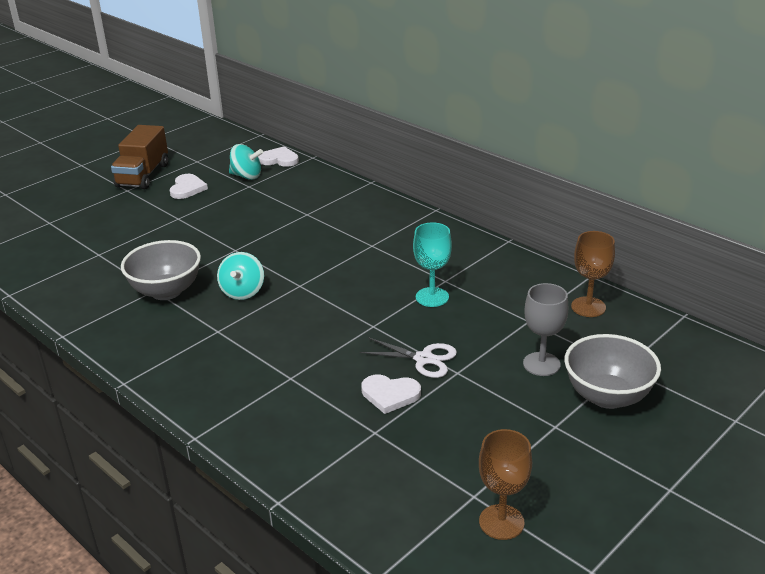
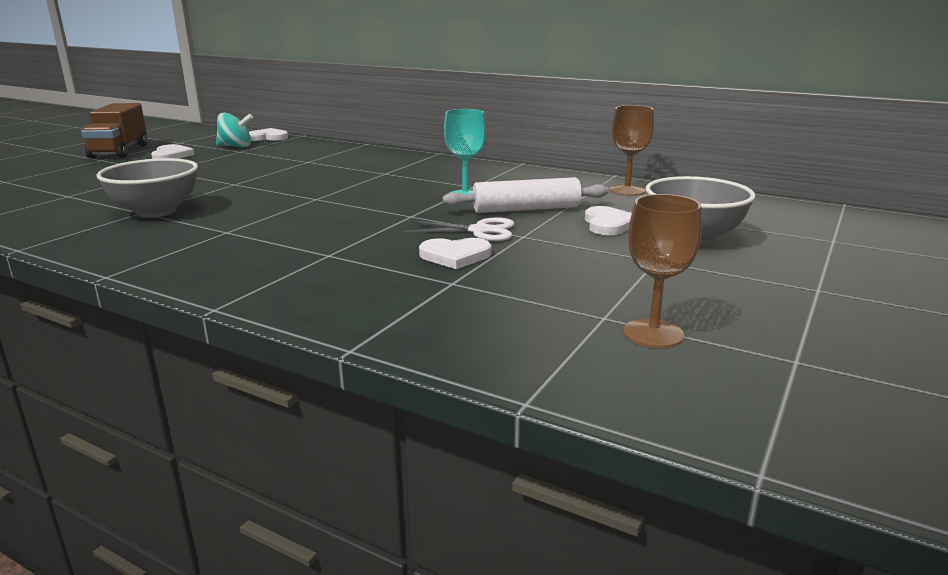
camera: 15 degrees left, 10 degrees down
(242, 292) = (250, 206): turquoise spinning top -> none
(478, 328) = (526, 209): none -> white rolling pin
(541, 364) = (608, 224): grey goblet -> white heart

